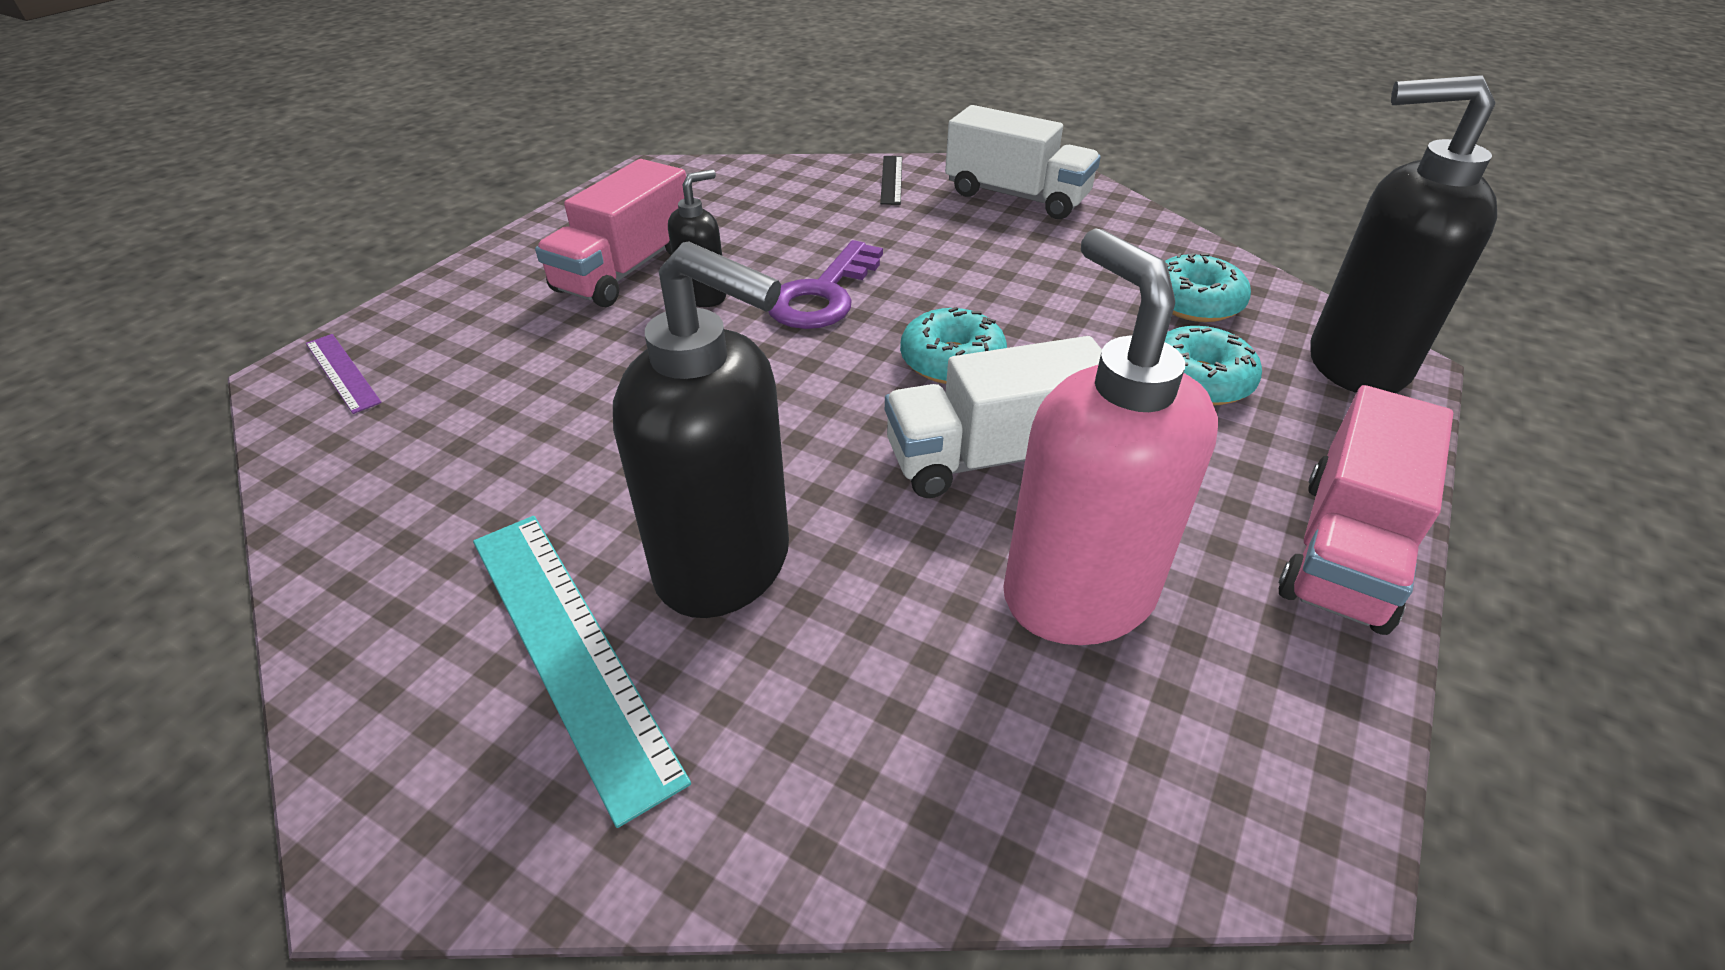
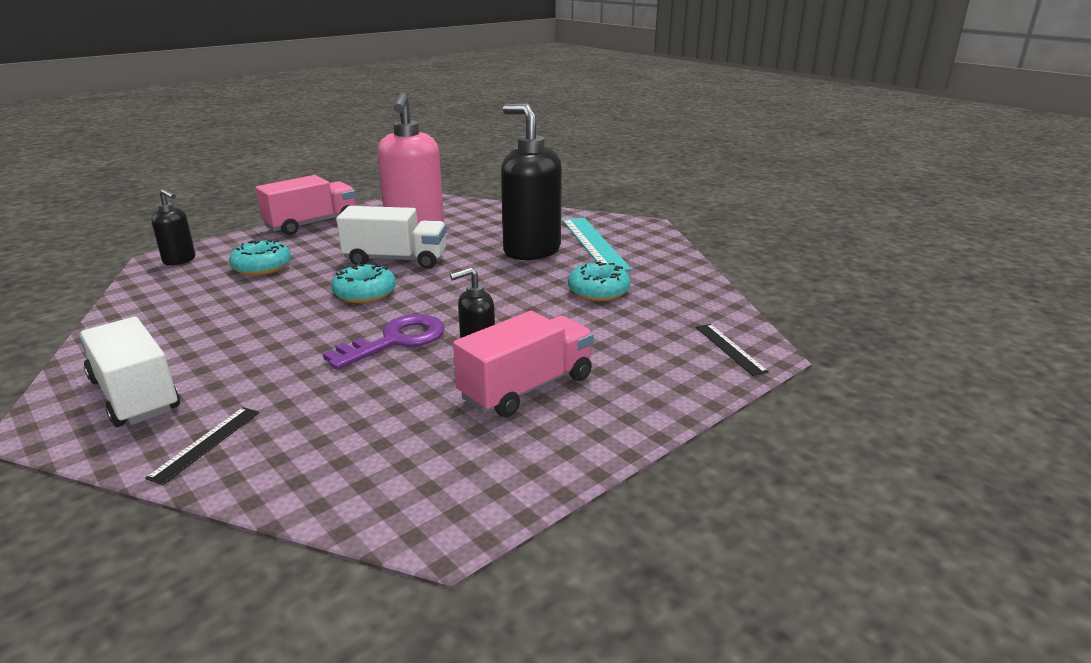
camera: 160 degrees left, 15 degrees down
(342, 372) = (730, 349): purple ruler -> black ruler
(1194, 303) = (187, 296): turquoise donut -> turquoise donut (598, 291)
(1355, 364) = (180, 260): black soap dispenser -> black soap dispenser, size x0.50

